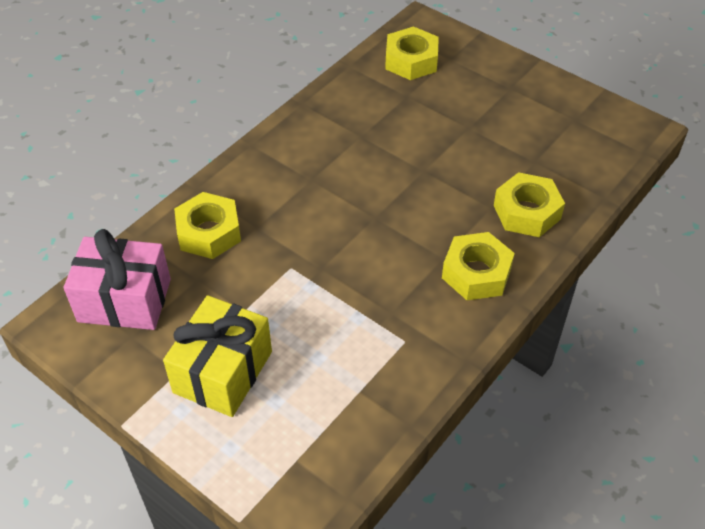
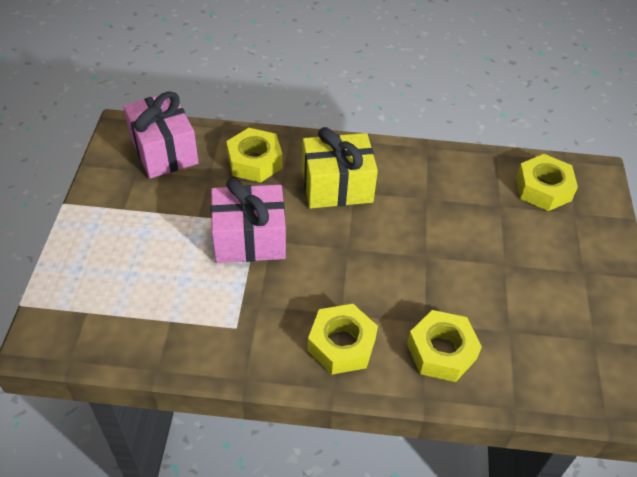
camera: 55 degrees right, 0 degrees up
(223, 372) = (137, 232): yellow gift -> yellow gift (337, 186)
(307, 283) = (249, 239): none -> pink gift

